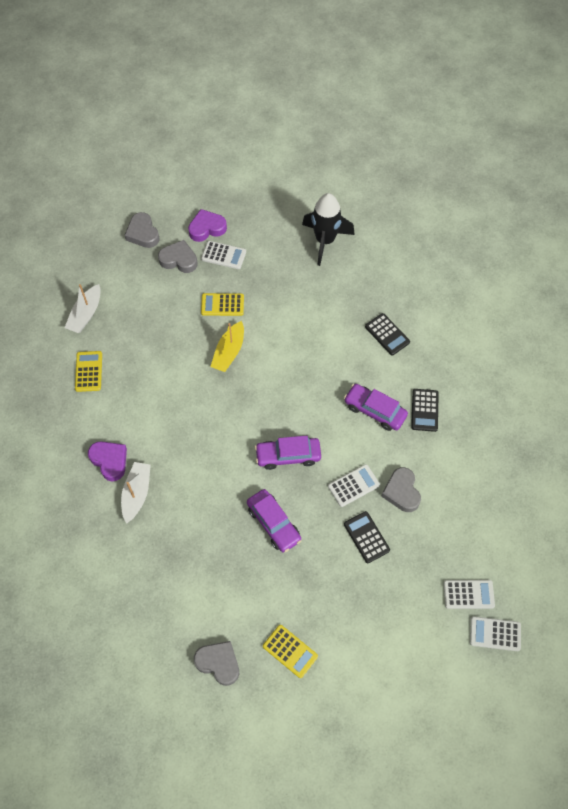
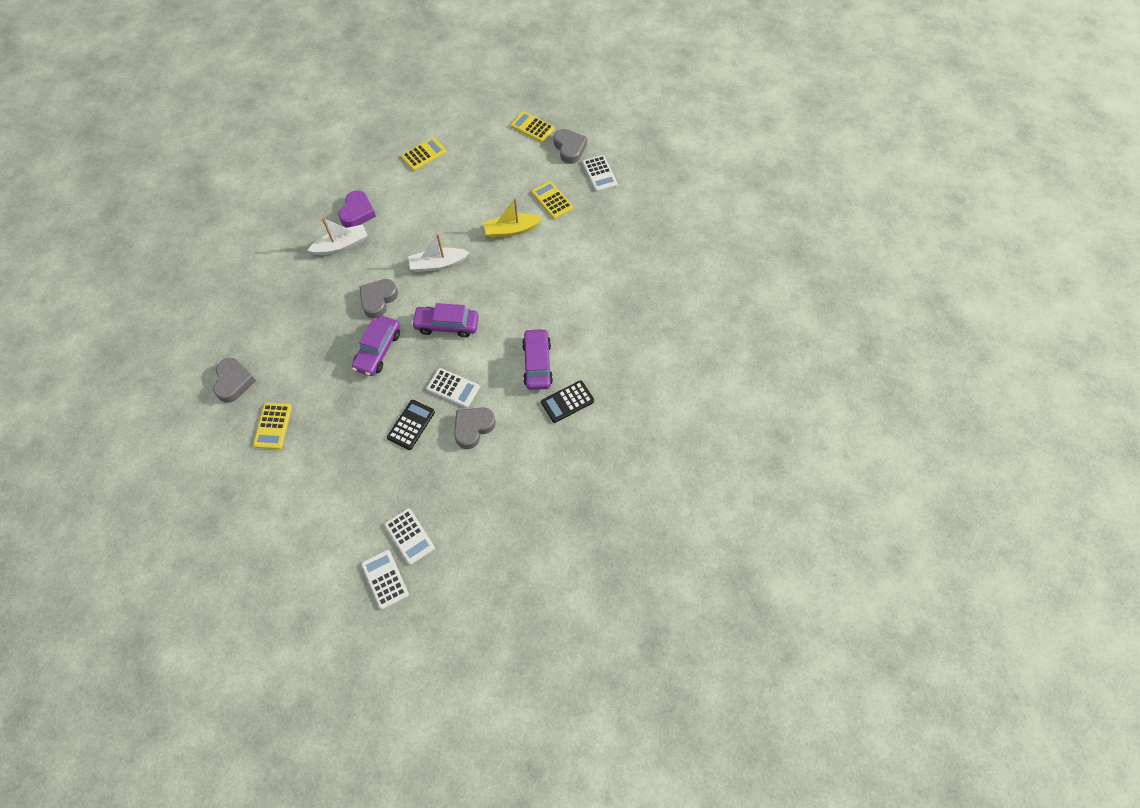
camera: 55 degrees right, 0 degrees up
(86, 314) = (471, 123): white boat -> white boat (438, 264)
(132, 272) = (532, 127): none -> yellow calculator
(143, 233) = (574, 112): grey heart -> grey heart (378, 300)
(207, 228) = (615, 148): purple heart -> none
(288, 455) = (447, 325): purple car -> purple car turned 45 degrees counterclockwise
(325, 241) = (676, 233): black rocket -> none
(387, 334) = (621, 331): black calculator -> none

